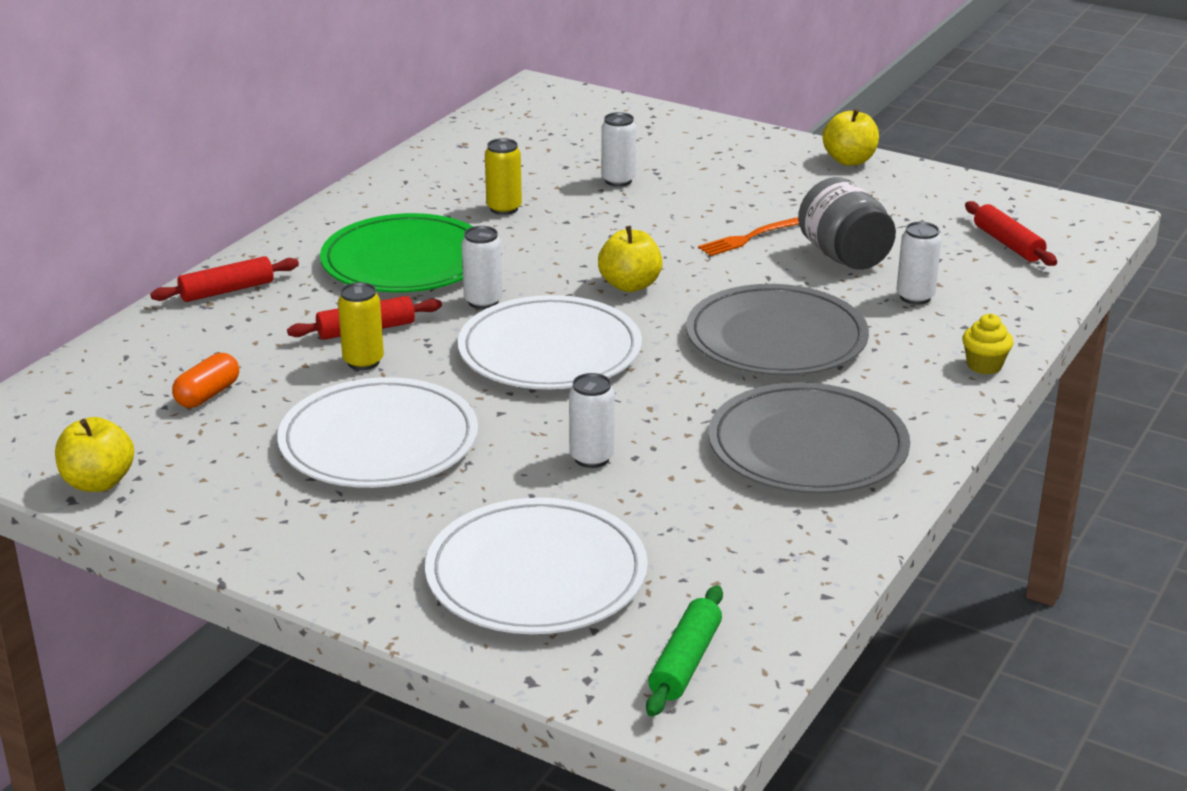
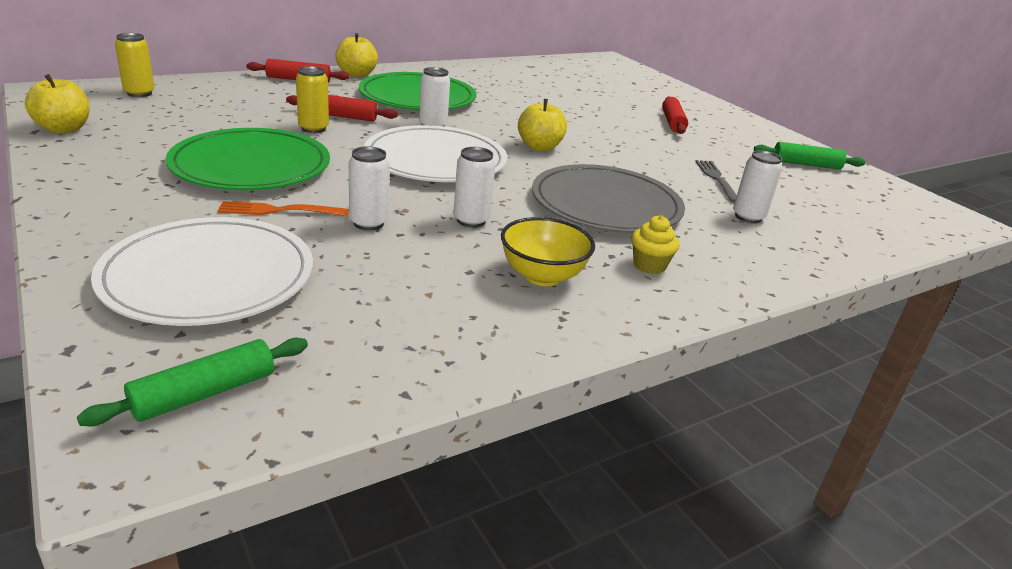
camera: 25 degrees right, 0 degrees up
(208, 395) = (201, 114): orange capsule -> none
(379, 441) = (251, 165): white plate -> green plate
(504, 208) = (513, 94): yellow can -> yellow can (139, 93)
(618, 180) = (603, 103): white can -> white can (471, 220)
(747, 238) = (654, 150): orange fork -> orange fork (278, 210)
(807, 446) = (542, 276): grey plate -> yellow bowl
(844, 256) = (716, 179): grey jar -> grey fork
(849, 160) = (778, 136): yellow apple -> yellow apple (356, 74)
(910, 195) = (806, 164): none -> green rolling pin
(984, 365) = (763, 277): yellow cupcake -> yellow cupcake (649, 265)
(1008, 244) = (862, 211): red rolling pin -> red rolling pin (672, 122)

